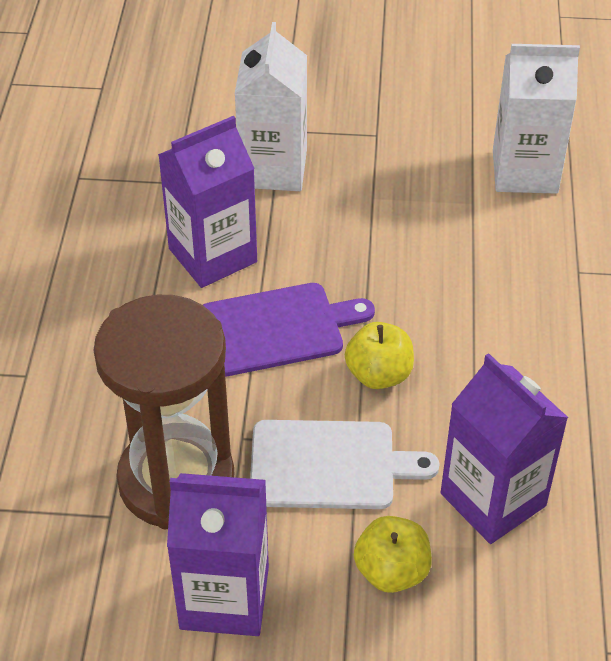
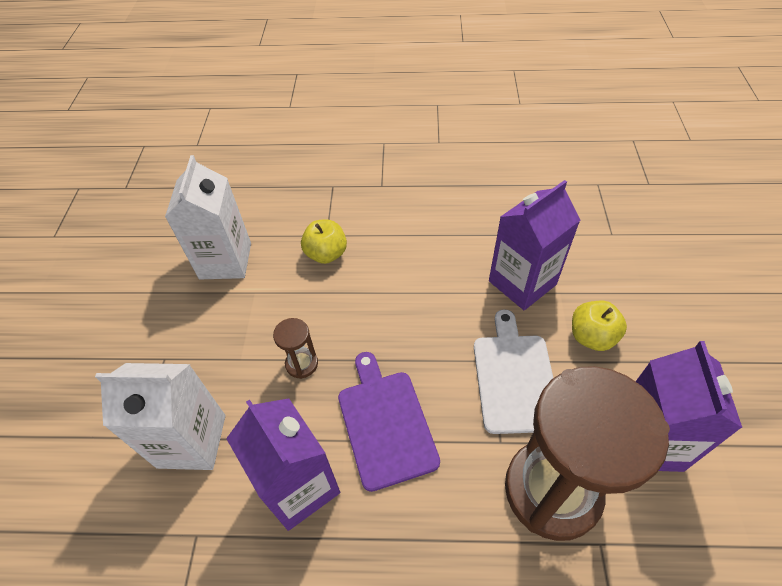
camera: 90 degrees left, 5 degrees up
(363, 252) = (302, 364): none -> brown hourglass
(379, 374) = (426, 349): yellow apple -> yellow apple (326, 254)

